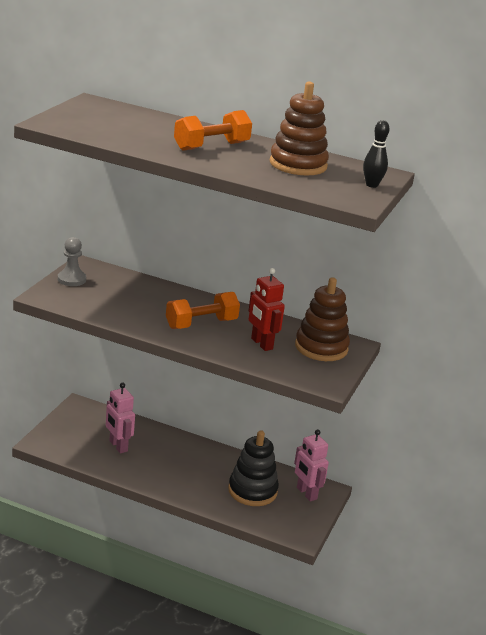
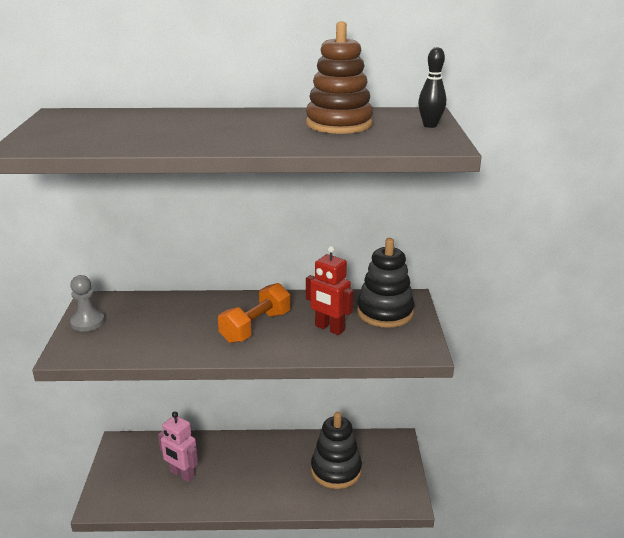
camera: 20 degrees left, 0 degrees up
(211, 146) = (233, 127): orange dumbbell -> none
(306, 493) = (383, 452): pink robot -> none
(321, 347) = (385, 312): brown stacking toy -> black stacking toy

